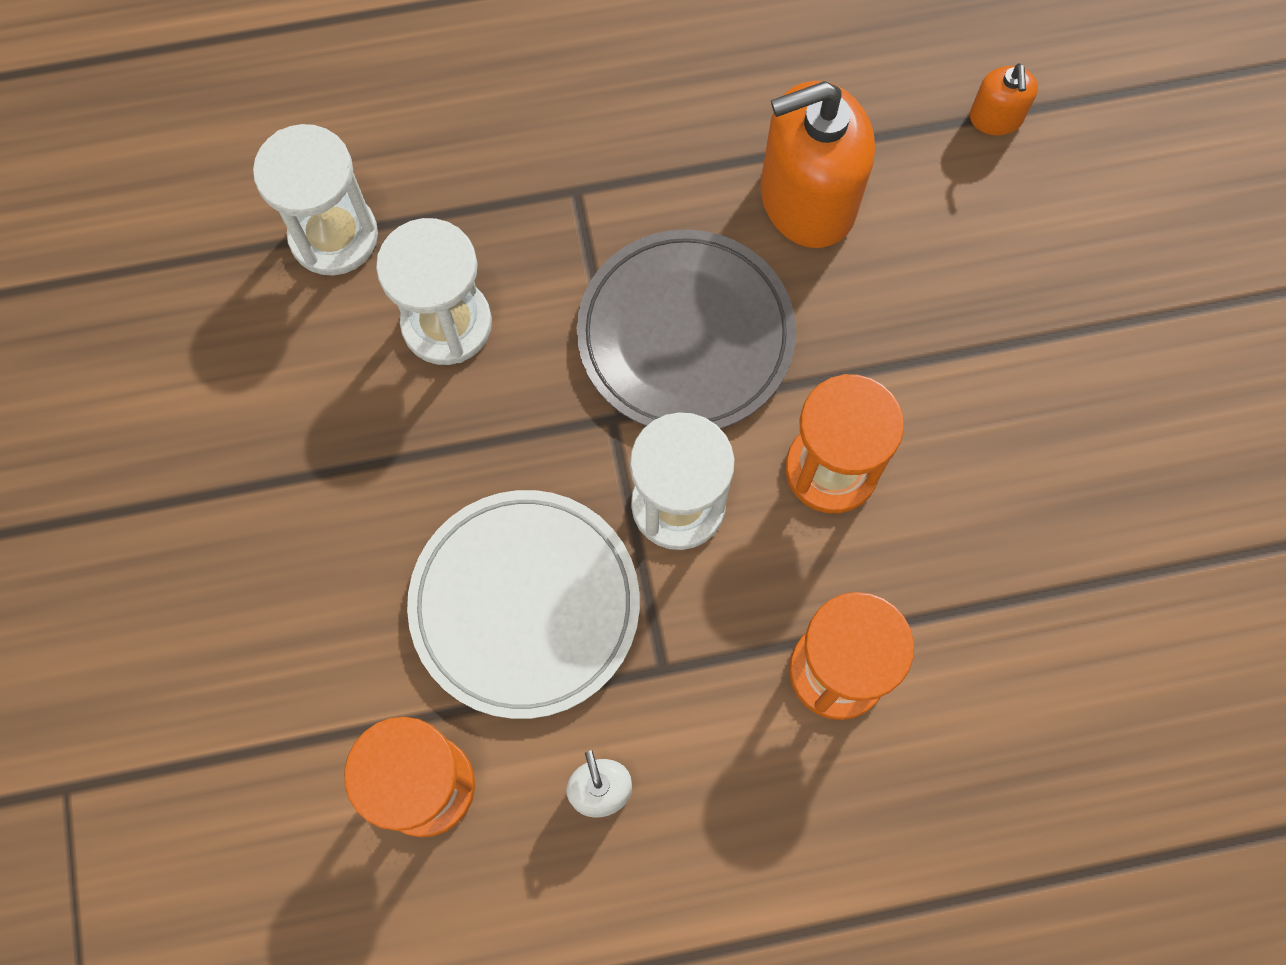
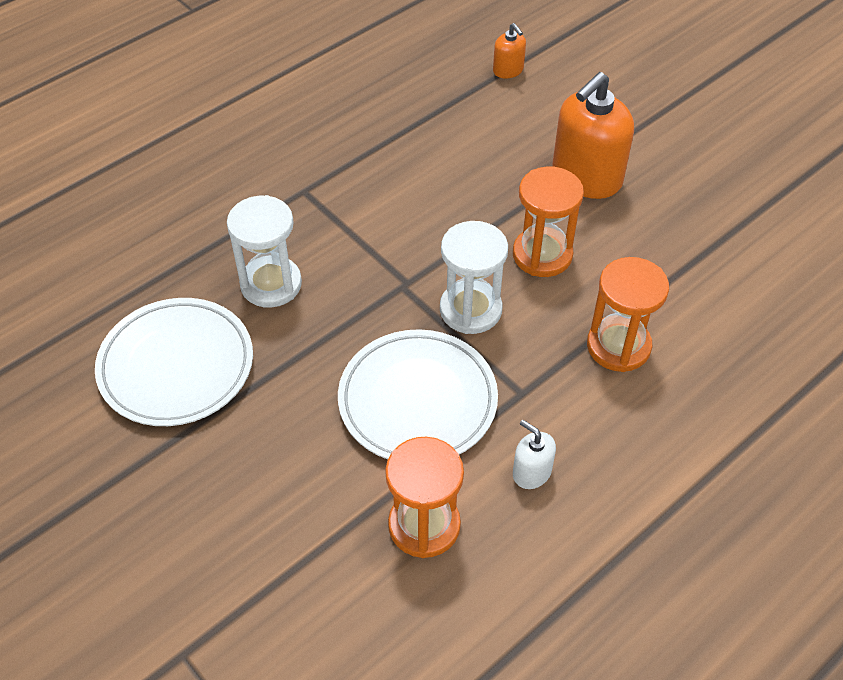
camera: 30 degrees left, 20 degrees down
(264, 388) = (176, 366): none -> white plate
(334, 236) = (170, 271): white hourglass -> none
(685, 335) = (415, 230): grey plate -> none
(807, 199) = (436, 142): orange soap dispenser -> orange soap dispenser (586, 177)

